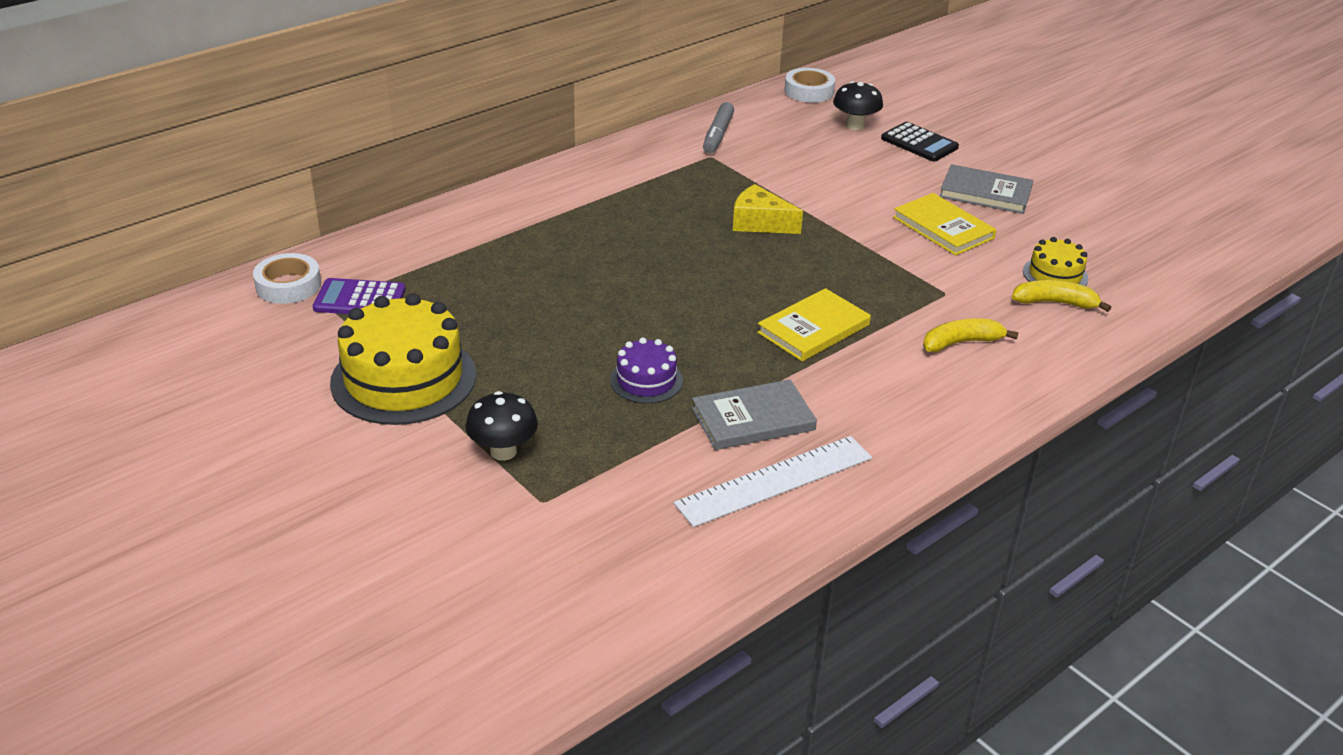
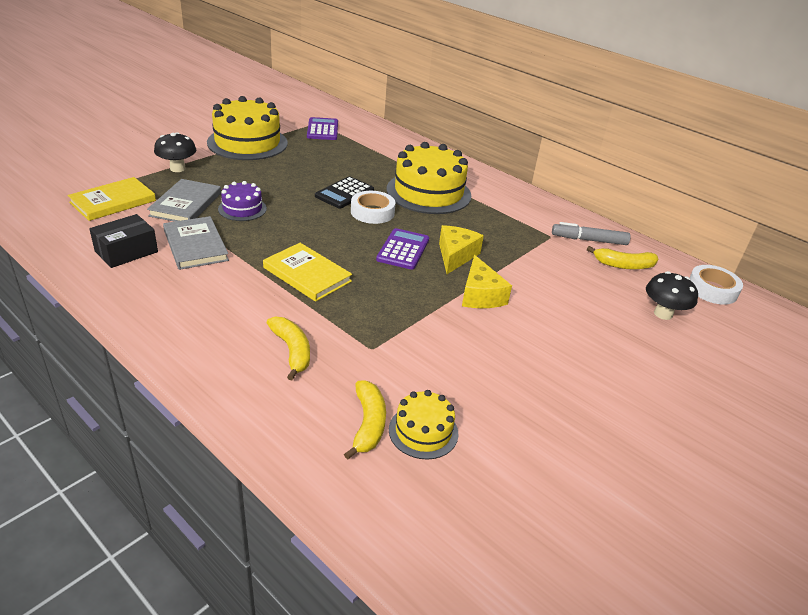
camera: 80 degrees right, 0 degrees up
(288, 285) = (333, 114): white tape -> white tape (372, 212)
(598, 223) = (428, 192): none -> yellow cake
(749, 257) = (403, 249): none -> purple calculator
(769, 126) = (623, 265): none -> yellow banana
(775, 481) = (126, 251): white ruler -> black box
(839, 218) = (480, 295): none -> yellow cheese
(919, 143) = (656, 354): black calculator -> black calculator (344, 193)
(943, 228) = (489, 357): yellow book -> yellow book (113, 201)
(985, 193) = (576, 394): grey book -> grey book (186, 204)

